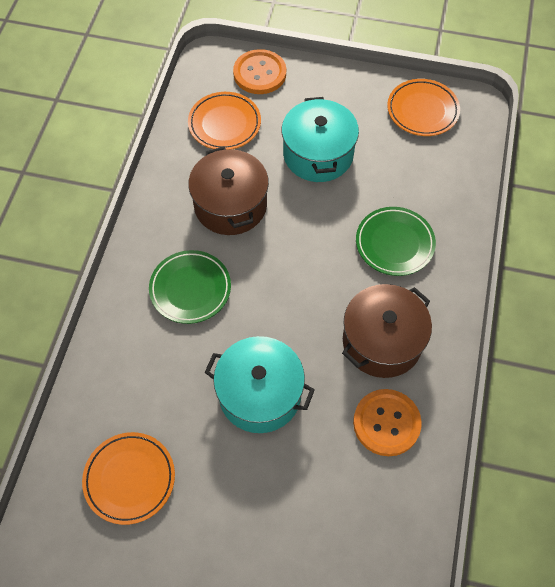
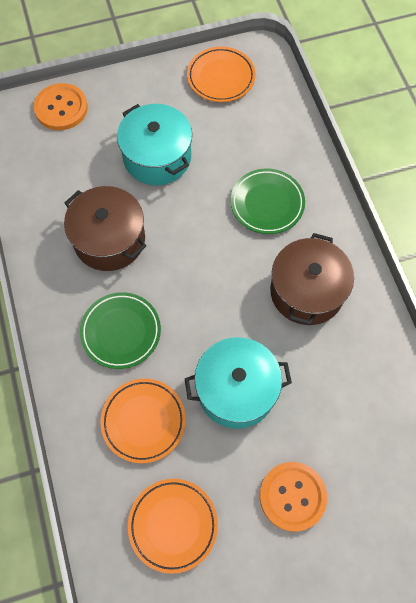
camera: 30 degrees left, 5 degrees up
(224, 124) = (58, 169): orange plate -> orange plate (143, 421)
(386, 423) = (350, 357): orange button -> orange button (292, 496)

